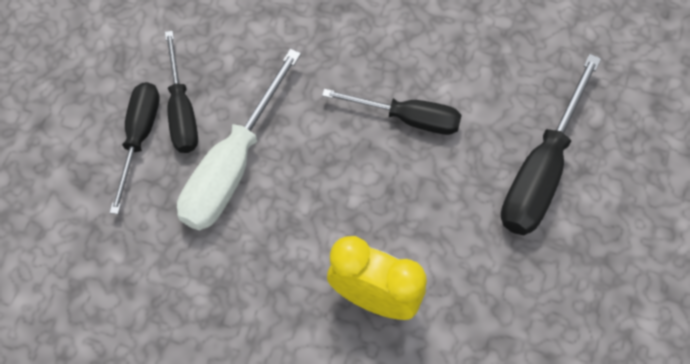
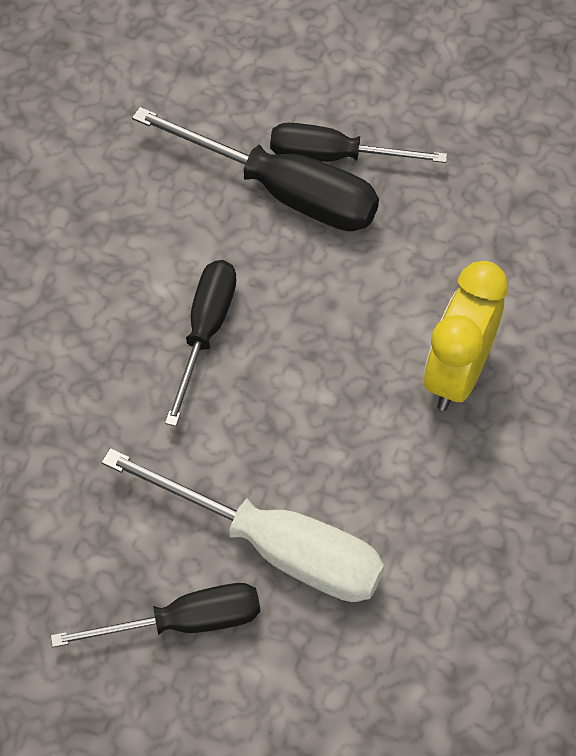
camera: 90 degrees left, 5 degrees down
(140, 137) = (227, 679): black screwdriver -> black screwdriver (334, 156)

